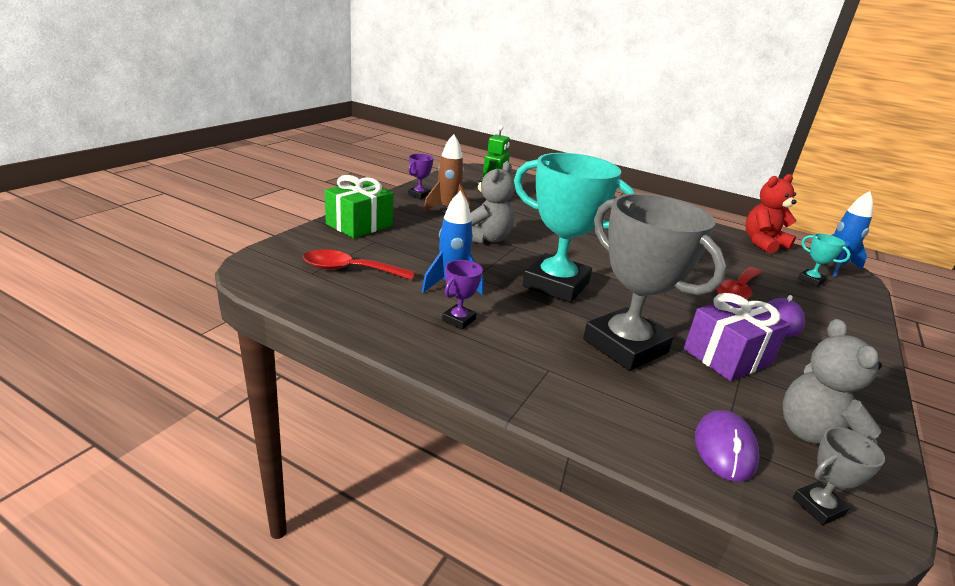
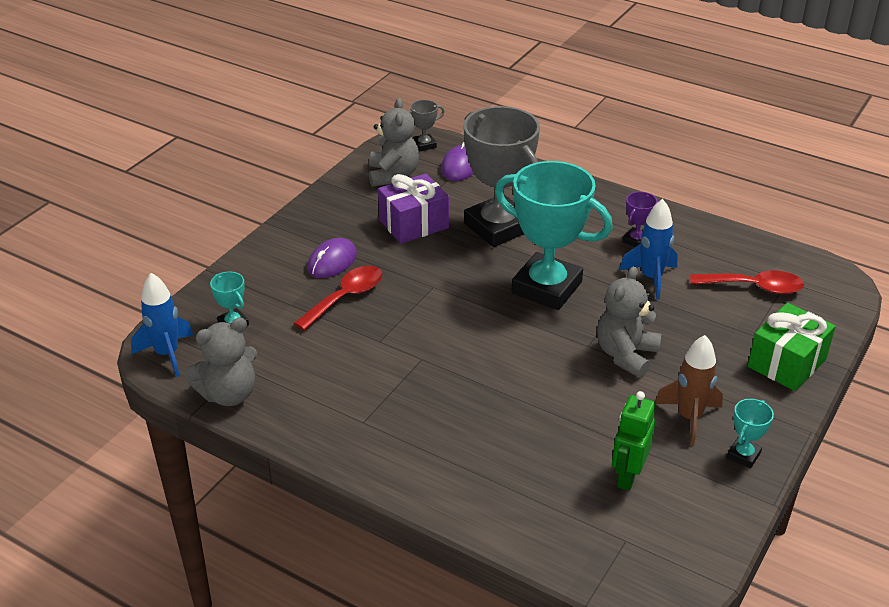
camera: 175 degrees left, 10 degrees up
(419, 195) = (743, 455): purple trophy -> turquoise trophy
(763, 243) = (229, 394): red teddy bear -> grey teddy bear

